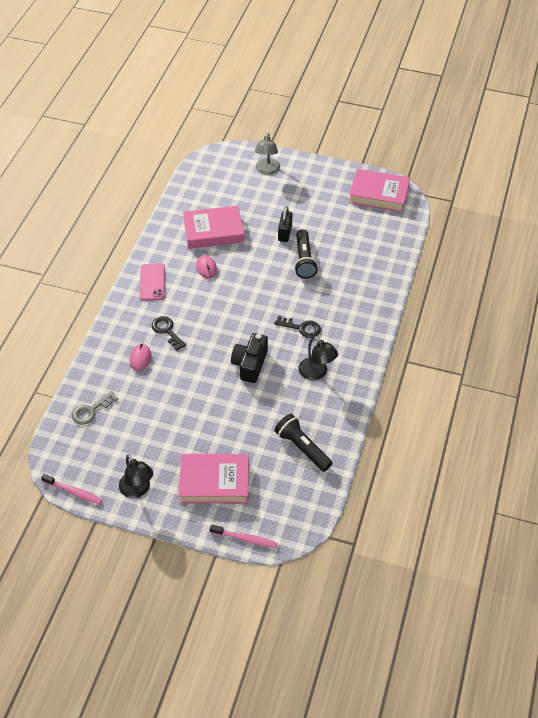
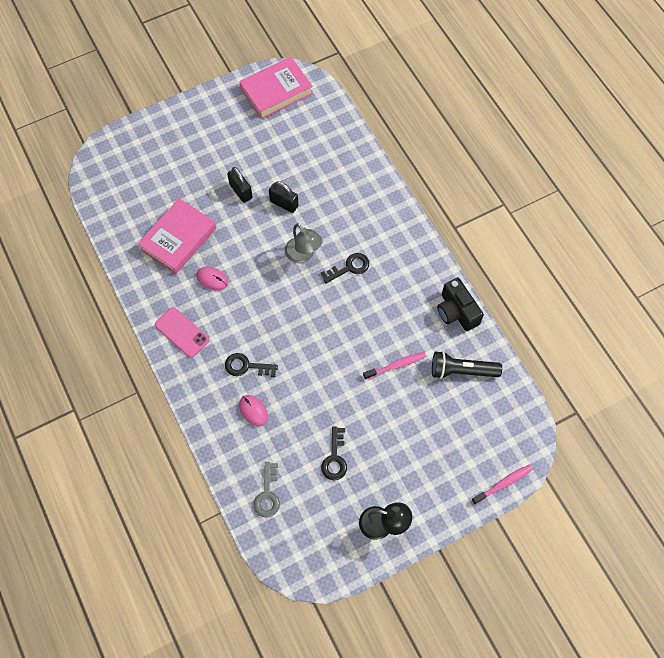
camera: 45 degrees left, 15 degrees up
(74, 492) = (336, 576): pink toothbrush -> pink toothbrush (396, 365)
(156, 426) = (335, 458): none -> black key
(214, 482) = (431, 460): pink book -> none
(250, 364) = (346, 336): black camera -> black camera (456, 311)
(267, 170) = (158, 141): grey lamp -> grey lamp (303, 255)
(304, 260) = (284, 203): black flashlight -> black padlock
(316, 373) = (403, 297): black lamp -> none

